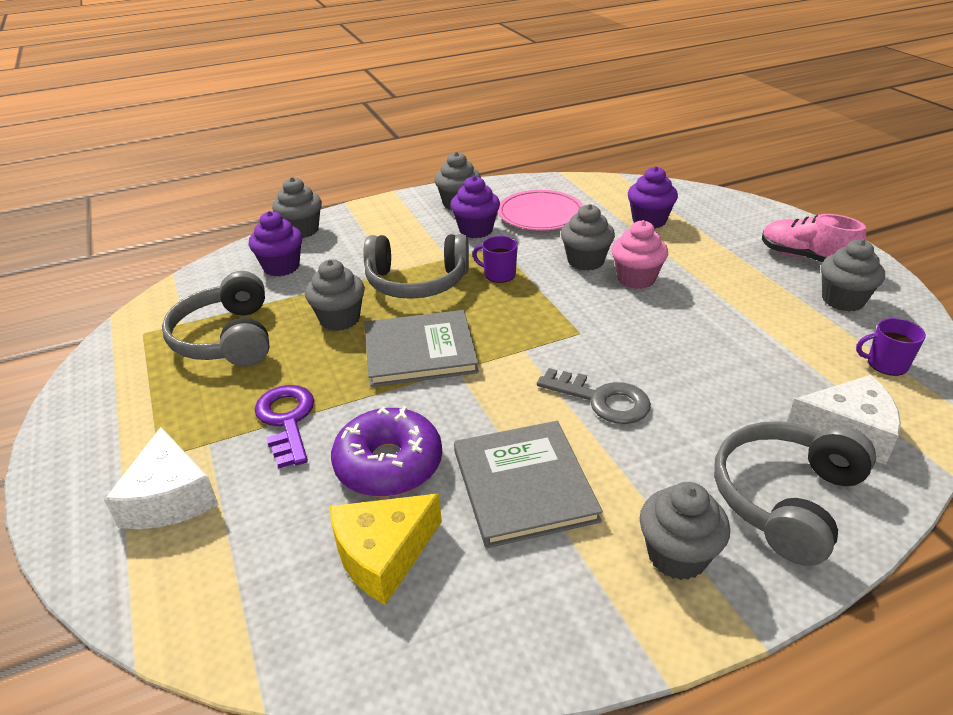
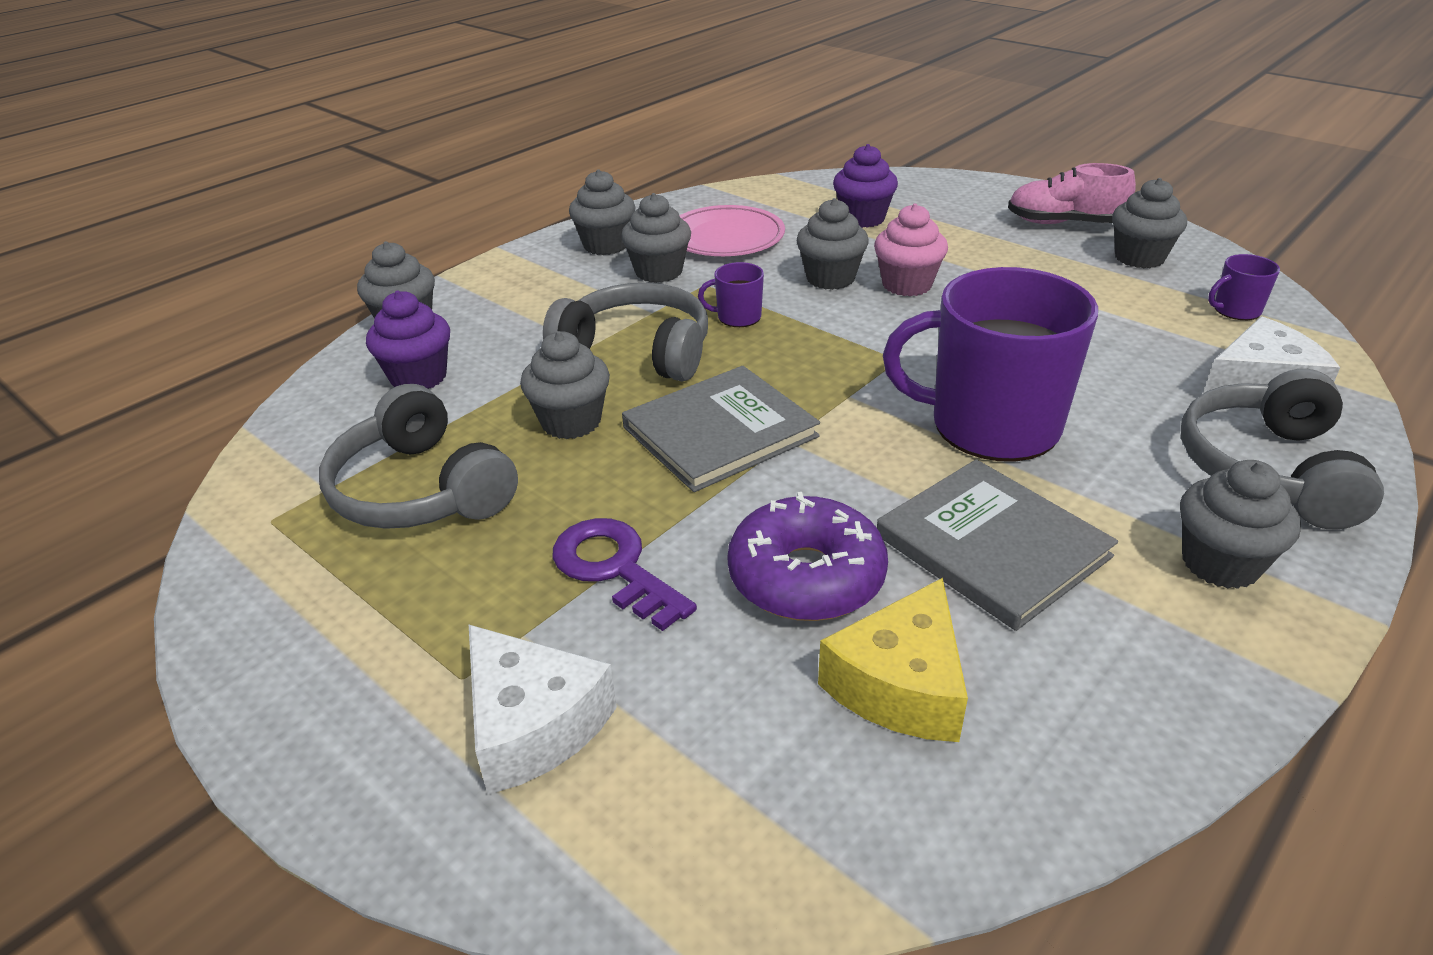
camera: 25 degrees left, 0 degrees up
(416, 282) = (637, 351): grey headphones -> grey headphones turned 135 degrees counterclockwise
(476, 230) = (658, 272): purple cupcake -> grey cupcake
(602, 400) = (991, 425): grey key -> purple mug

